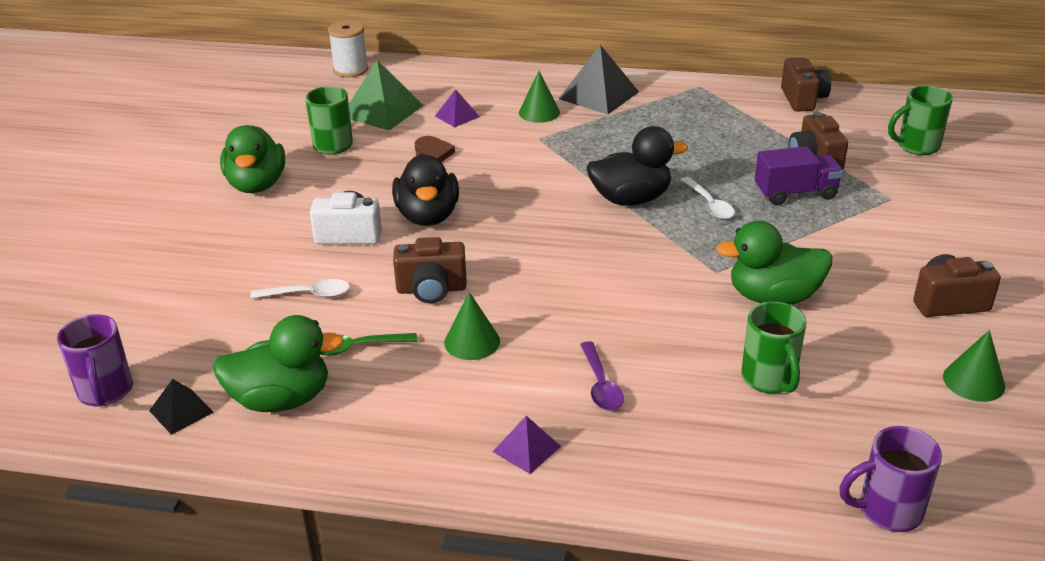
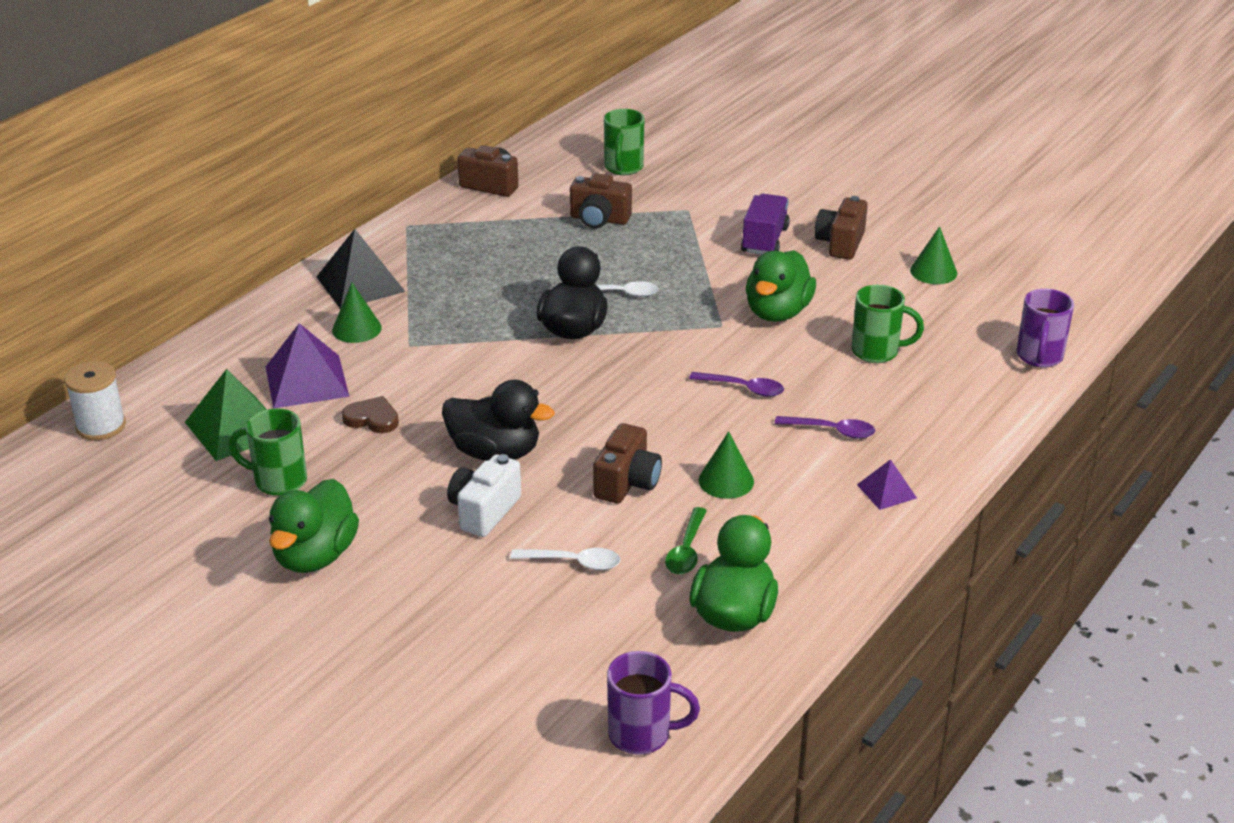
camera: 65 degrees left, 0 degrees up
(181, 411) = (709, 684): black pyramid -> none
(257, 185) = (315, 556): green duck -> green duck turned 90 degrees clockwise
(308, 294) = (574, 562): white spoon -> white spoon turned 75 degrees clockwise
(457, 116) = (307, 381): purple pyramid -> purple pyramid, size x1.86
(624, 312) = (743, 388): none -> purple spoon
(795, 193) = (641, 248): purple truck -> purple truck (764, 240)

